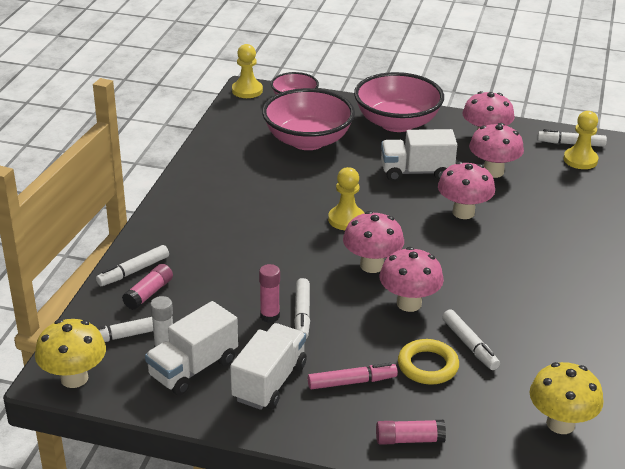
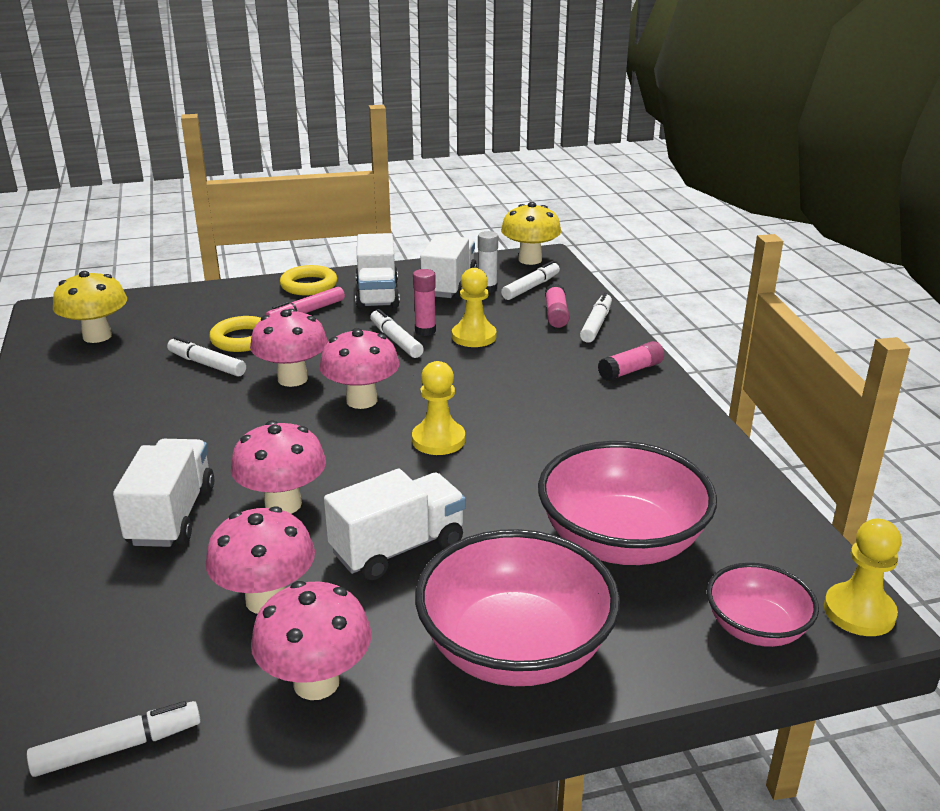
camera: 150 degrees right, 5 degrees down
(323, 427) = (309, 285): none -> yellow ring
(409, 439) = (233, 296): pink glue stick -> pink glue stick (631, 370)
(529, 227) = (172, 515): none -> white truck
(580, 160) = (92, 702): yellow pawn -> yellow pawn (474, 337)

